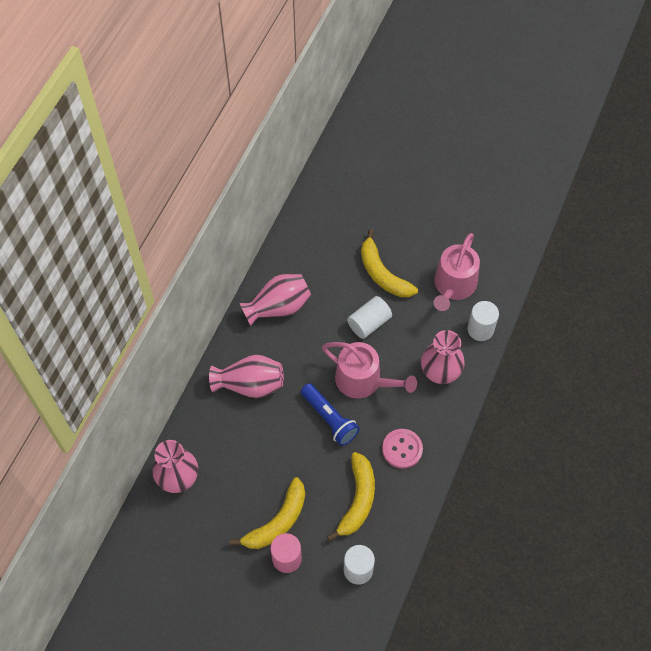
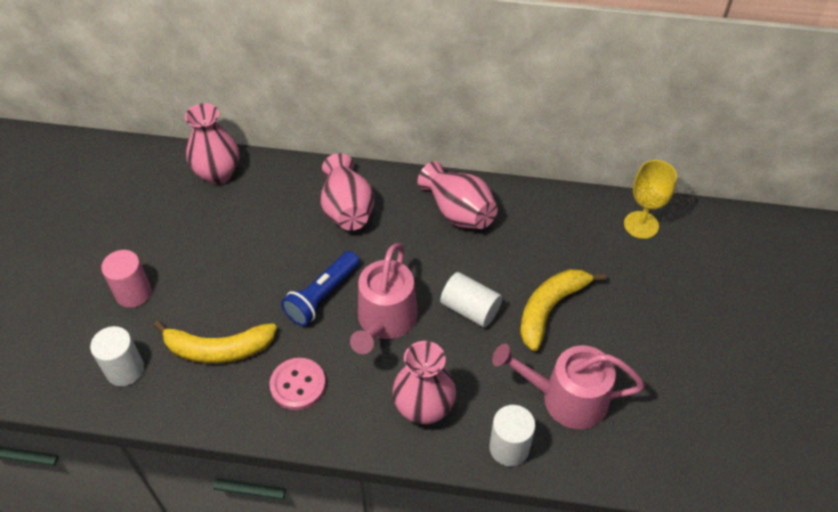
camera: 75 degrees right, 10 degrees down
(277, 521) = (178, 274): yellow banana -> none
(328, 194) = (641, 225): none -> yellow goblet

